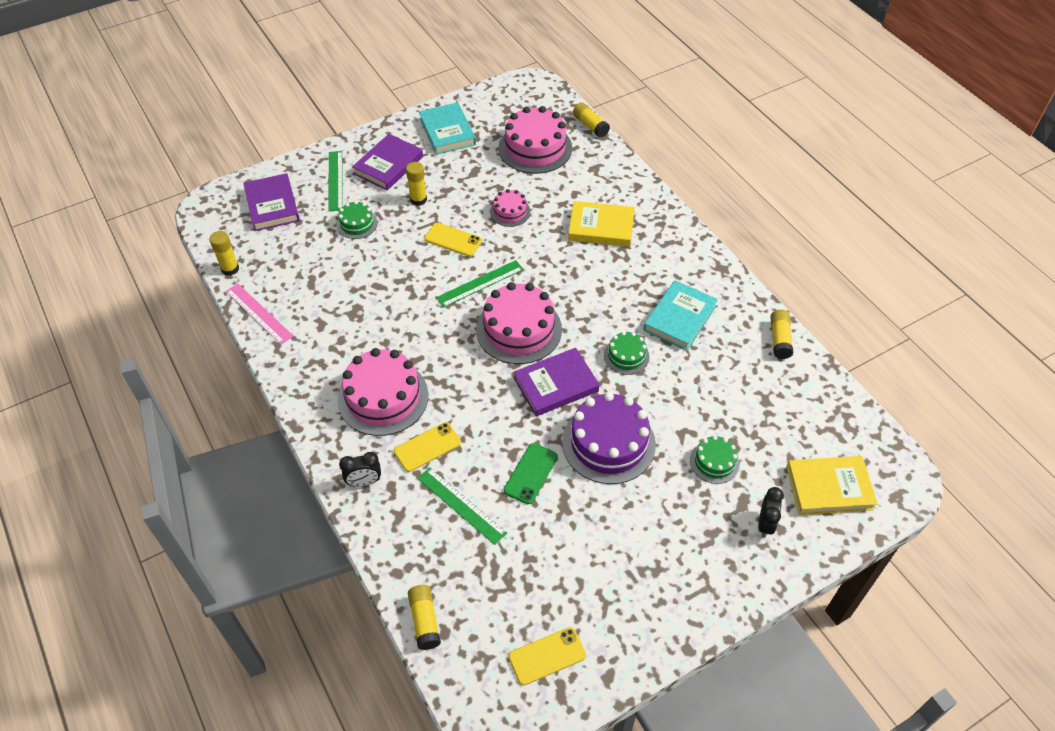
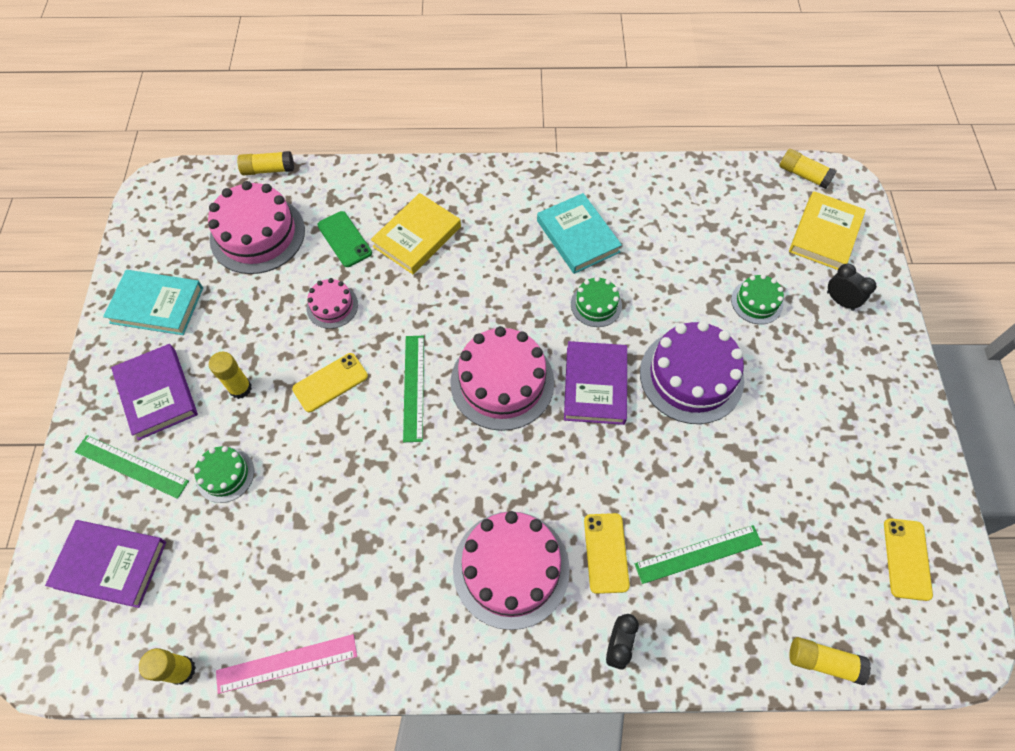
camera: 60 degrees left, 10 degrees up
(530, 473) = (692, 466): green phone -> green phone (344, 239)
(779, 339) = (650, 177): yellow glue stick -> yellow glue stick (803, 175)

